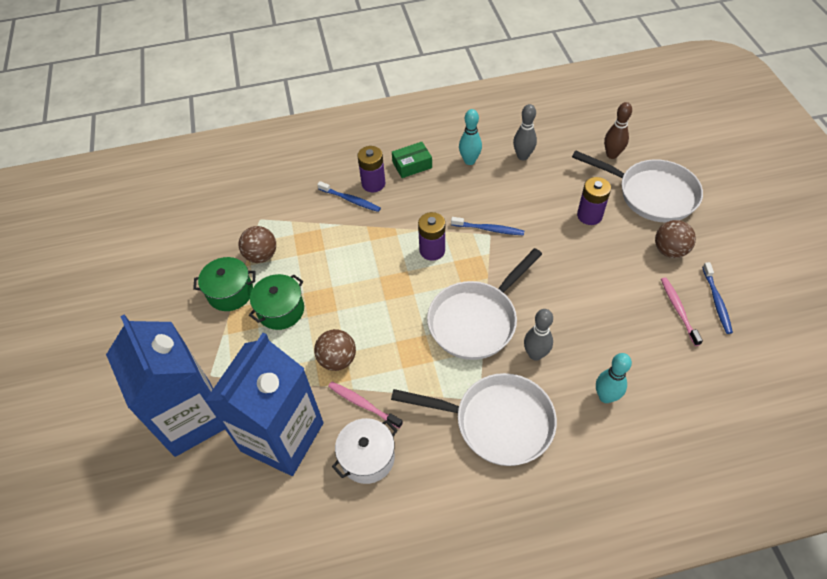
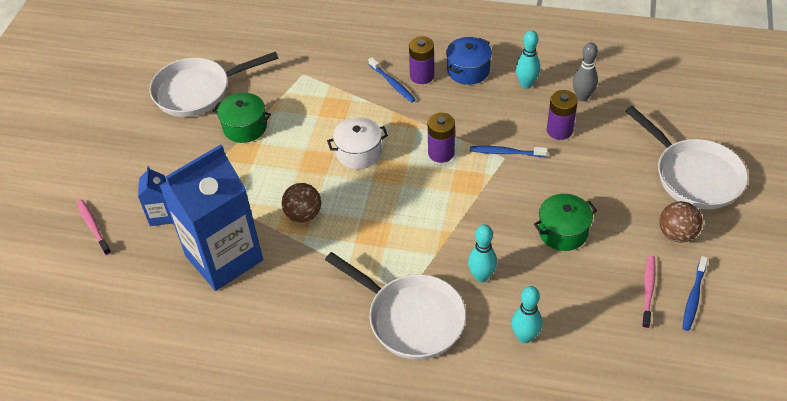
camera: 25 degrees right, 5 degrees down
(192, 417) = (162, 215): blue carton -> blue carton, size x0.44
(261, 255) = (287, 105): brown ball -> none
(281, 310) = (278, 157): green pot -> green pot (563, 232)
(363, 404) = (304, 259): pink toothbrush -> pink toothbrush (93, 227)
(367, 457) = (283, 301): white pot -> white pot (359, 153)
(412, 165) = (468, 70): green box -> blue pot
(476, 320) = (444, 227): white pan -> white pan (197, 91)
(488, 229) = (506, 152): blue toothbrush -> blue toothbrush turned 150 degrees clockwise
(535, 354) = (481, 276): grey bowling pin -> turquoise bowling pin
(589, 215) = (614, 174): purple battery -> purple battery (559, 130)
(612, 155) = (676, 124): brown bowling pin -> none

